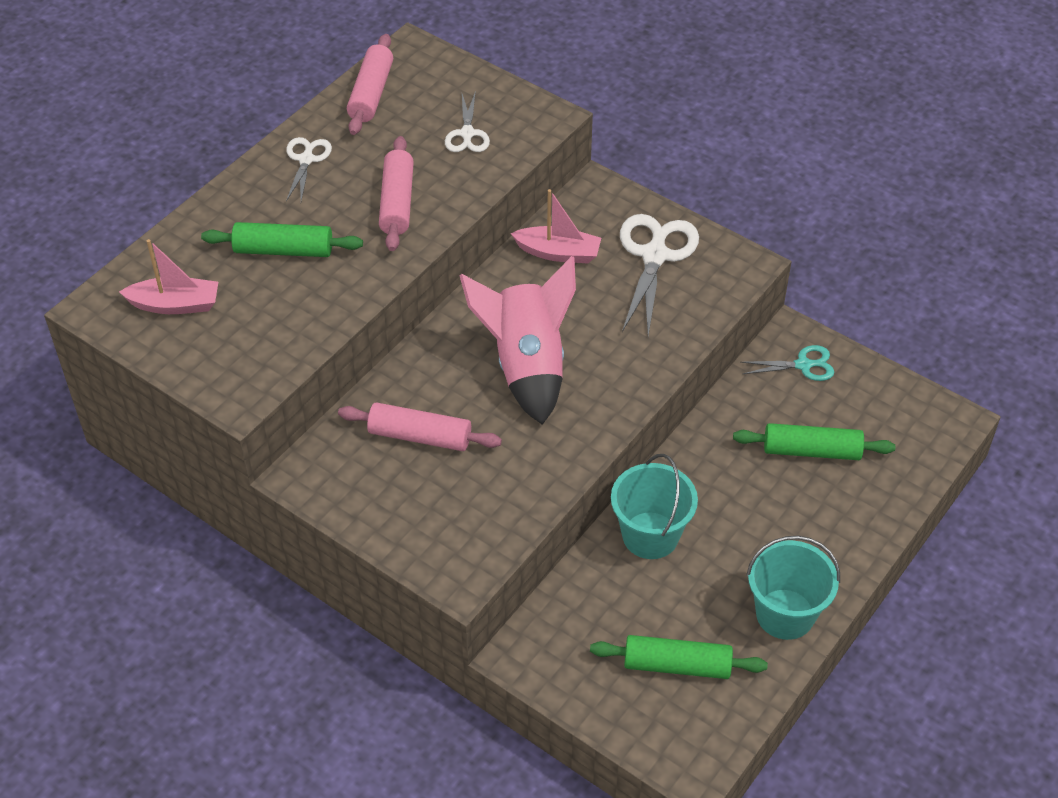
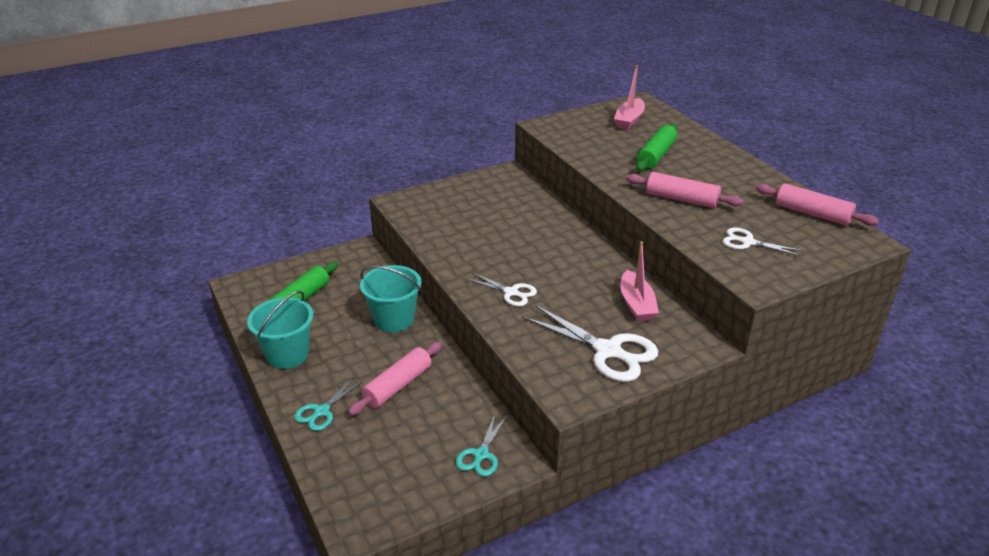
camera: 115 degrees right, 15 degrees down
(306, 159) = (743, 177): white scissors -> white scissors (511, 292)
(420, 436) = (506, 211): pink rolling pin -> pink rolling pin (398, 386)
(526, 365) = (534, 261): pink rocket -> none
(558, 253) = (636, 304): pink boat -> pink boat turned 45 degrees counterclockwise
(811, 451) = (397, 422): green rolling pin -> none
(844, 525) = (322, 411): none -> turquoise scissors

